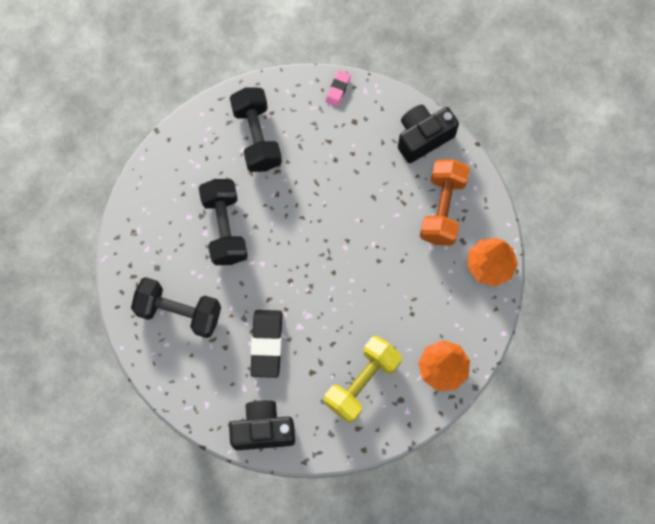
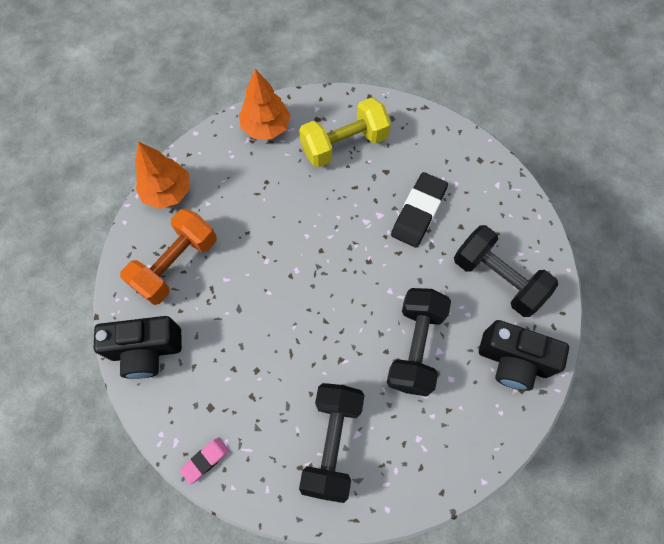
camera: 155 degrees left, 5 degrees down
(263, 430) = (452, 144): black camera -> black camera (512, 360)

